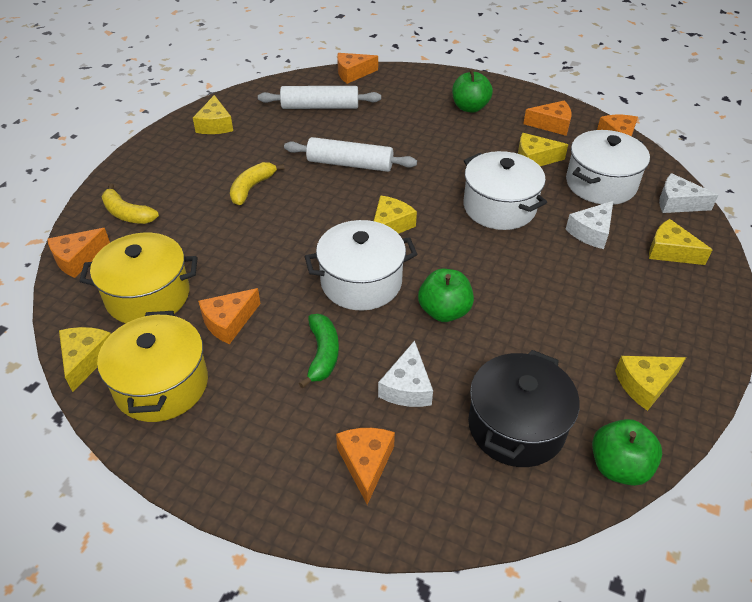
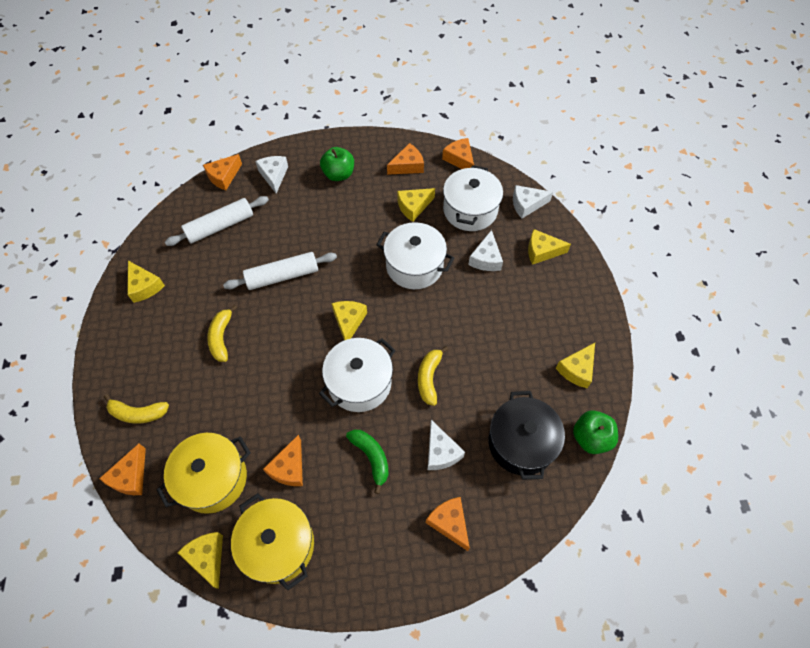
camera: 30 degrees left, 15 degrees up
(402, 88) = (274, 175): none -> white cheese
(444, 311) = (429, 378): green apple -> yellow banana

